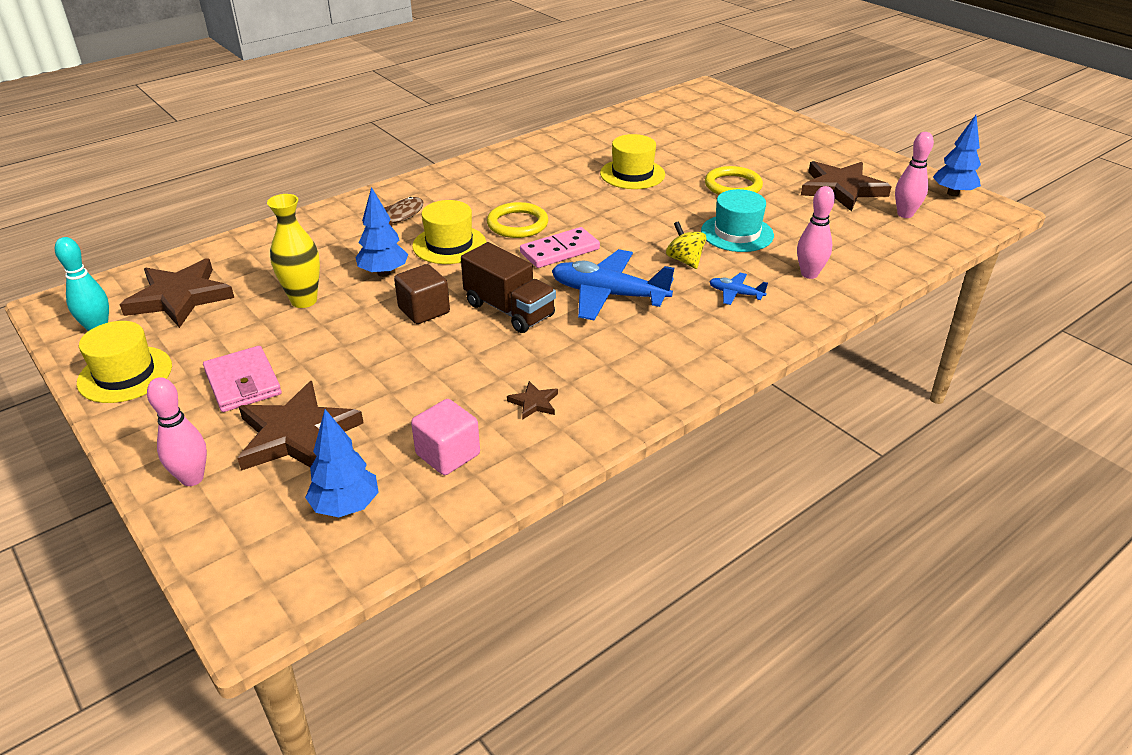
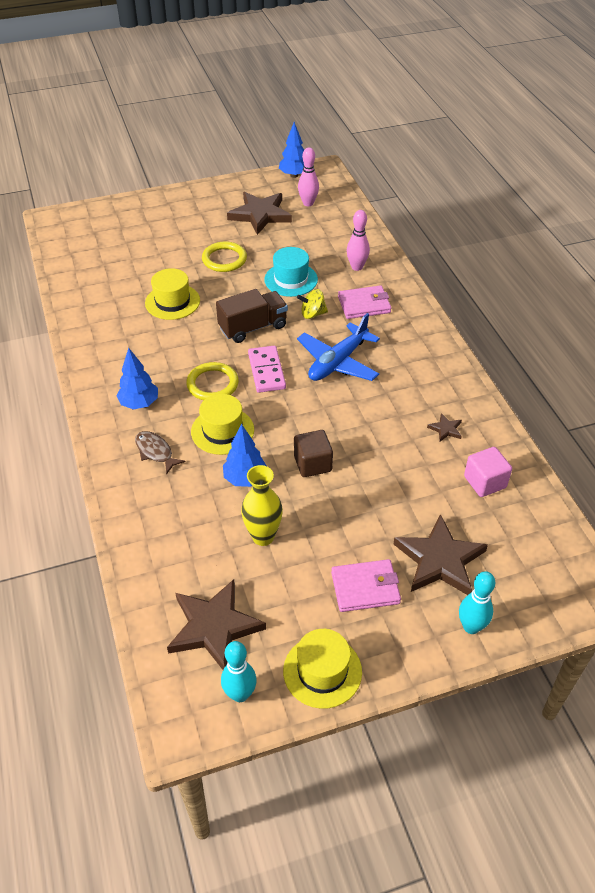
camera: 70 degrees left, 10 degrees up
(192, 478) = (471, 627): pink bowling pin -> turquoise bowling pin
(346, 507) = (521, 542): blue tree -> blue tree (139, 403)
(509, 310) = (333, 417): brown truck -> brown truck (253, 327)
(735, 294) = (364, 305): blue plane -> pink wallet

